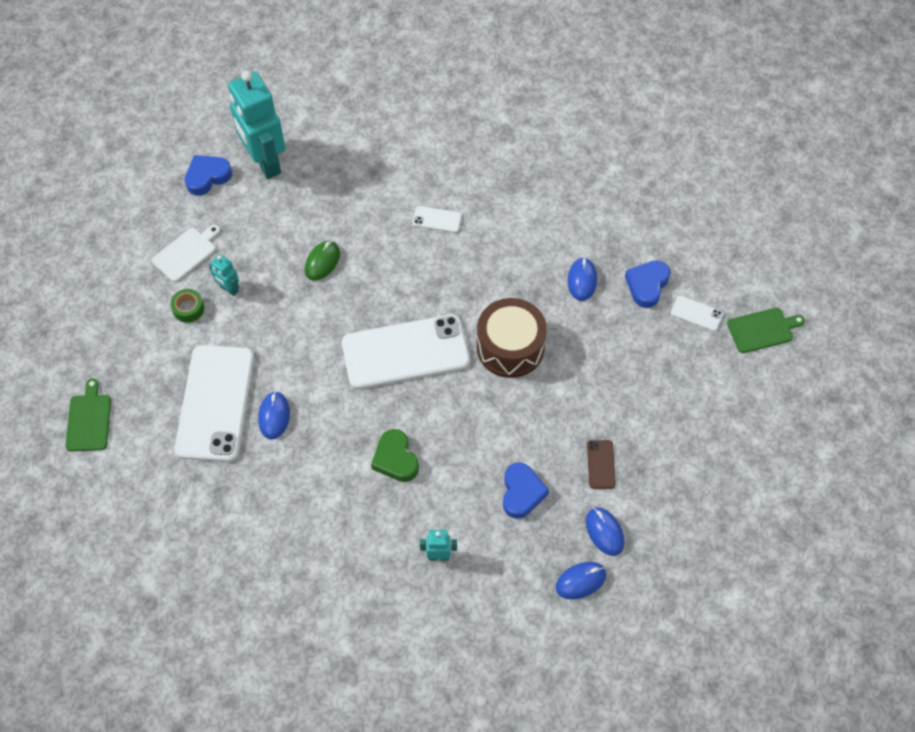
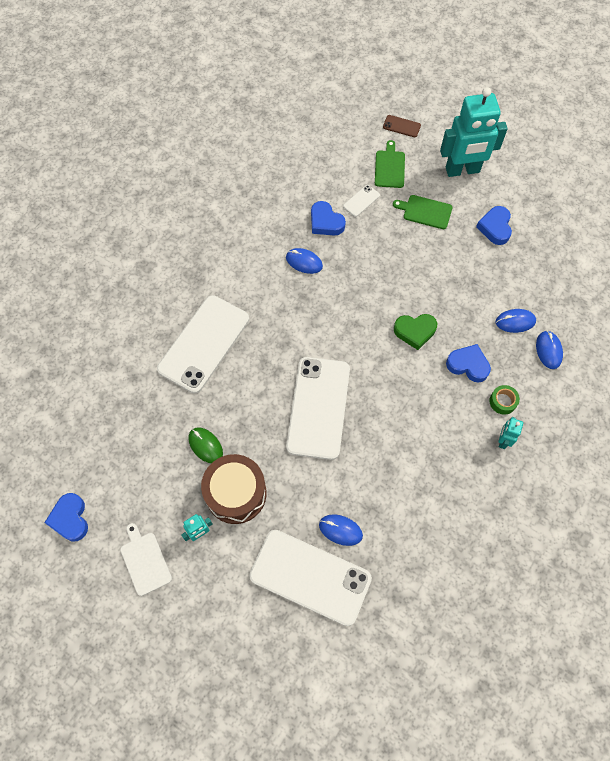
camera: 70 degrees left, 5 degrees up
(89, 420) = (286, 700): green cutting board -> green cutting board (425, 212)
(188, 309) = (205, 575): green tape -> green tape (503, 401)
(265, 162) = (79, 463): turquoise robot -> turquoise robot (462, 170)
(395, 459) = (411, 446): green heart -> green heart (415, 331)
(437, 219) = (204, 344): white phone -> white phone, size x2.47
(510, 347) = (343, 330): brown drum -> brown drum (236, 493)
(601, 464) = (461, 305): brown phone -> brown phone (401, 126)
(733, 475) = (495, 227): none -> blue heart

